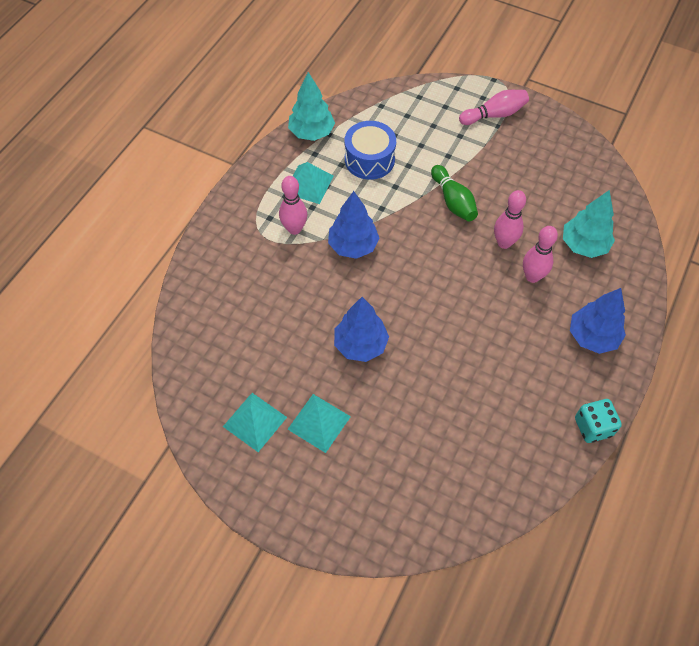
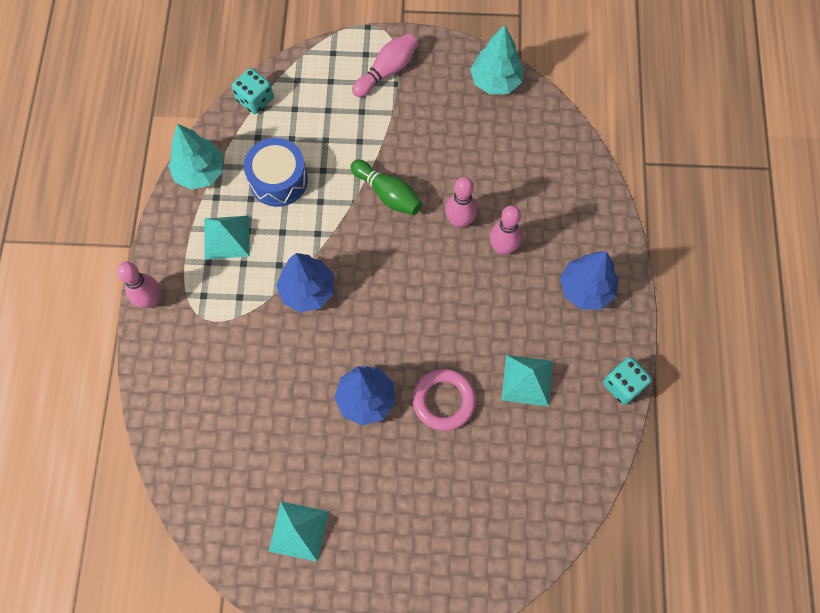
camera: 25 degrees left, 10 degrees up
(294, 229) = (236, 297): pink bowling pin -> pink bowling pin (151, 300)
(319, 422) = (363, 502): turquoise pyramid -> turquoise pyramid (527, 380)
(379, 99) = (255, 99): none -> turquoise dice
(425, 373) = (443, 401): none -> pink ring
(583, 245) = (538, 190): turquoise tree -> turquoise tree (495, 81)

